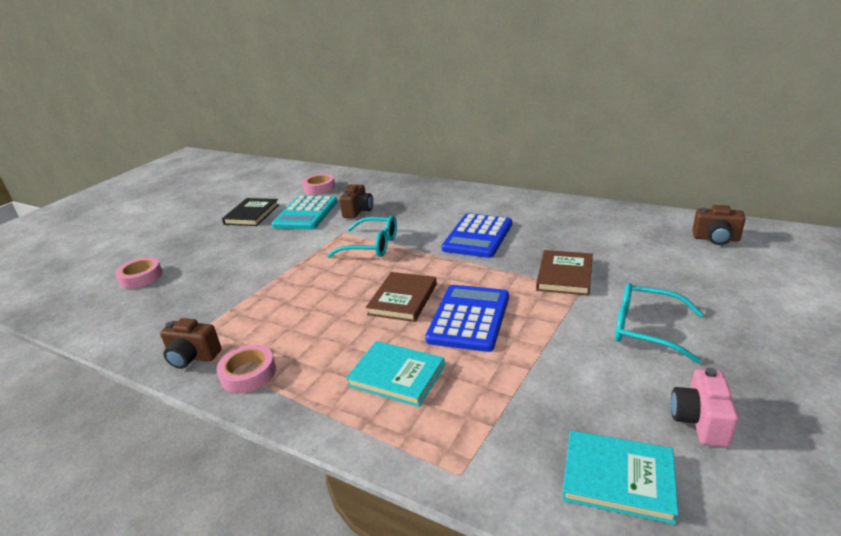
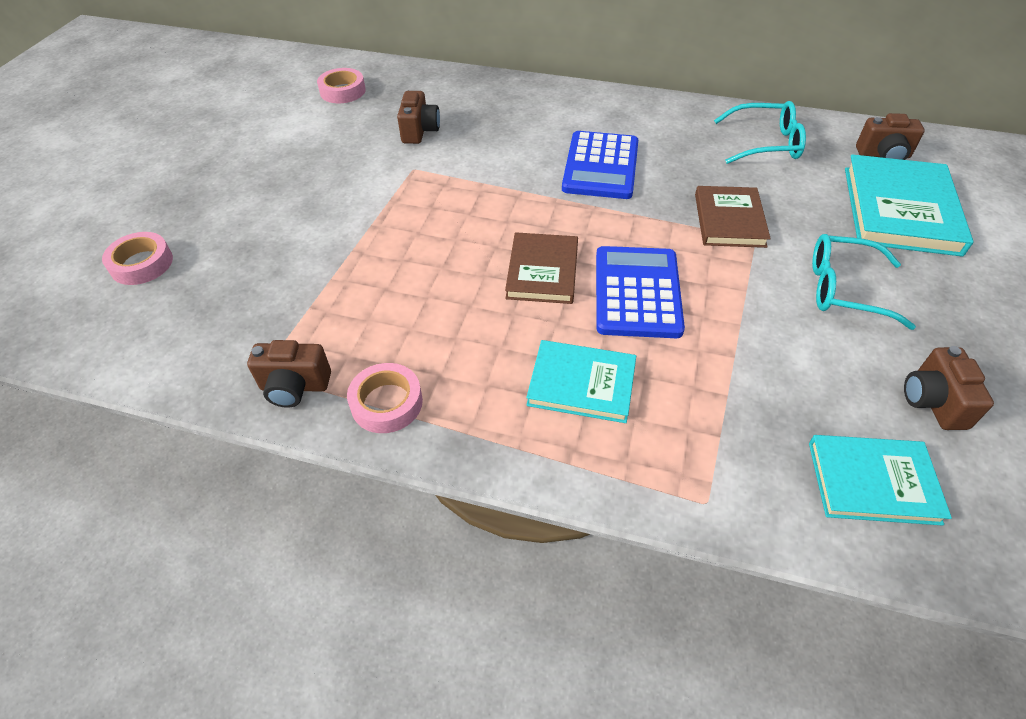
camera: 15 degrees left, 20 degrees up
(252, 214) = (261, 143): black book -> none
(306, 214) = (343, 138): turquoise calculator -> none
(372, 245) = (464, 188): turquoise glasses -> turquoise glasses (765, 143)
(700, 421) = (933, 402): pink camera -> brown camera
(718, 276) = (900, 210): none -> turquoise book

